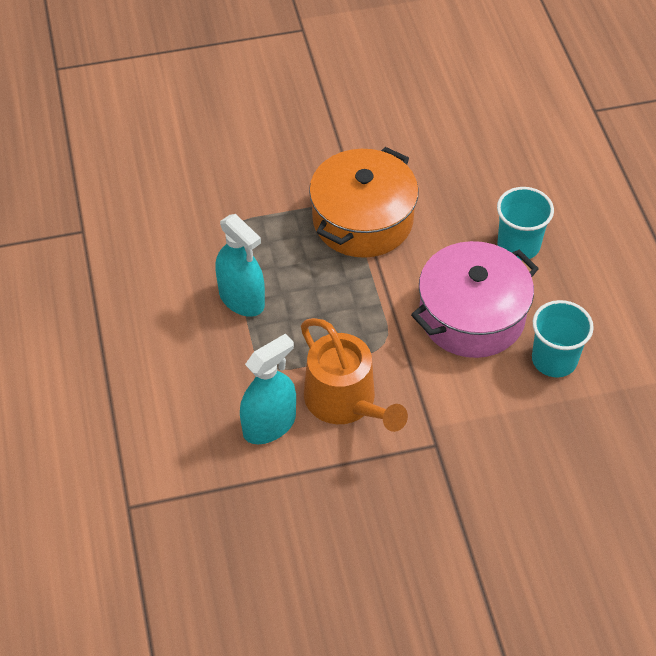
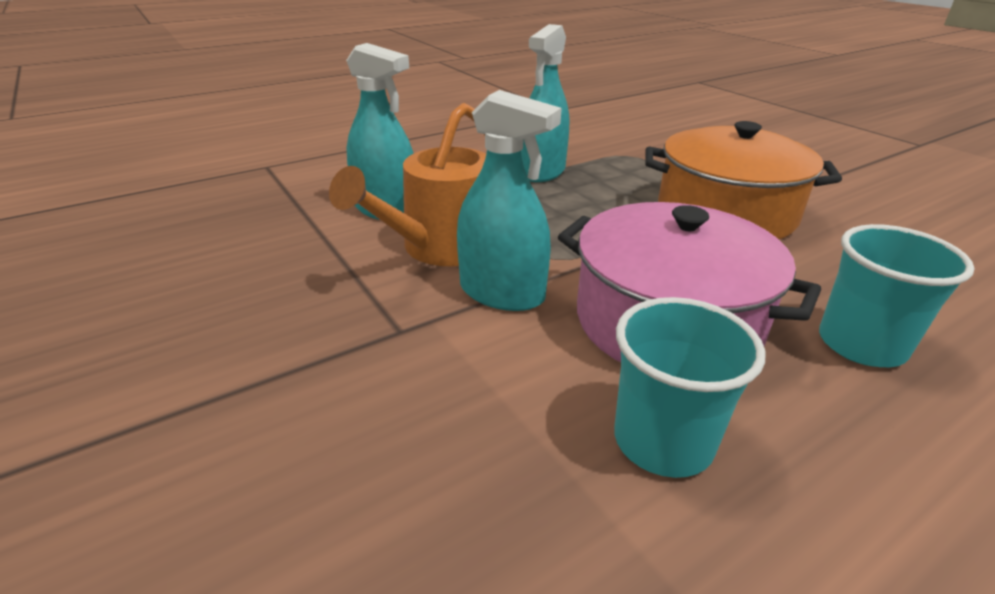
camera: 70 degrees right, 20 degrees down
(415, 384) = (502, 293): none -> turquoise spray bottle

